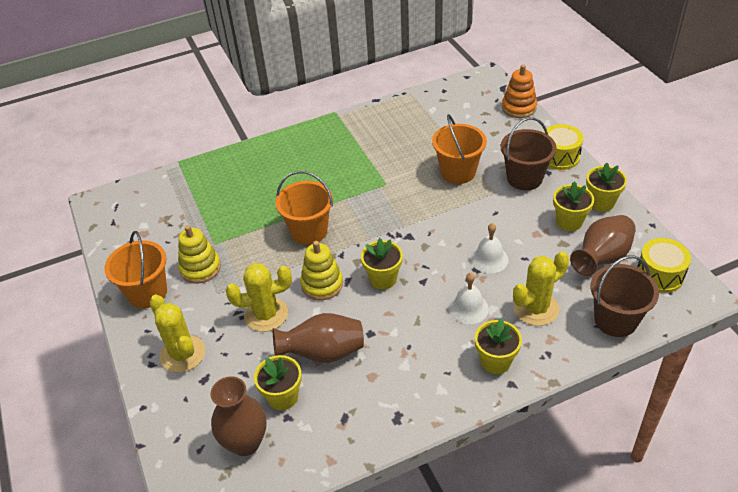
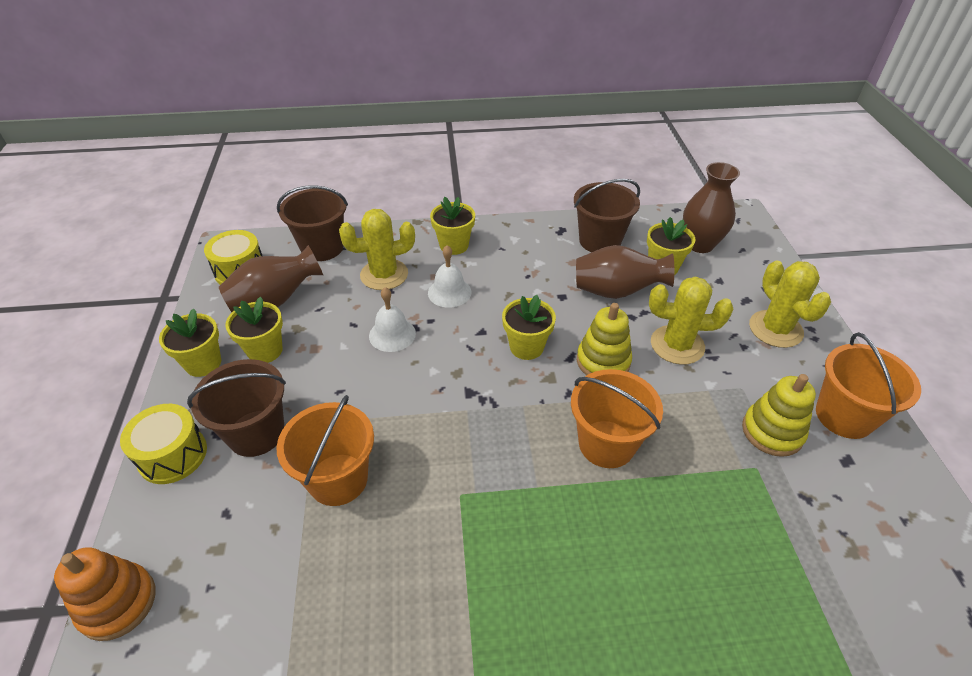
camera: 165 degrees left, 0 degrees up
(352, 414) = (599, 241): none -> brown bucket

